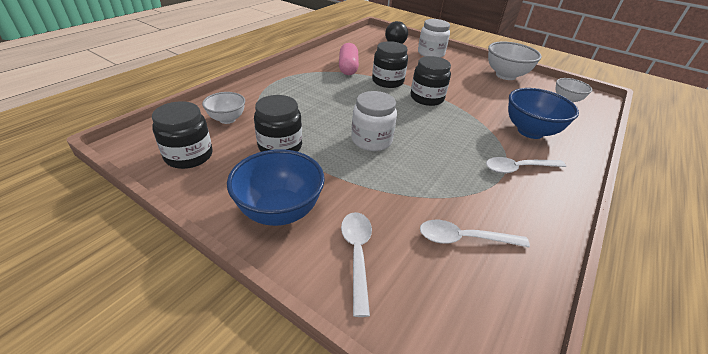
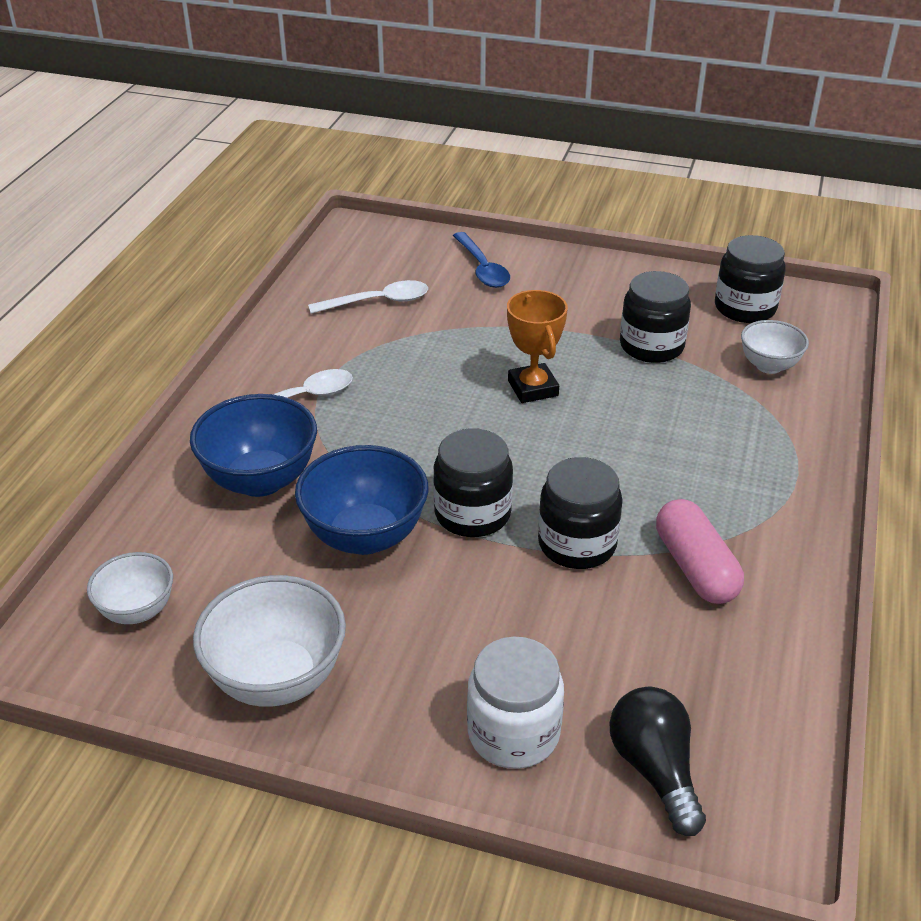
camera: 165 degrees right, 0 degrees up
(280, 211) = (582, 282): blue bowl -> blue bowl (365, 536)
(357, 255) = (482, 268): white spoon -> blue spoon
(371, 140) = (533, 388): white jar -> orange trophy

